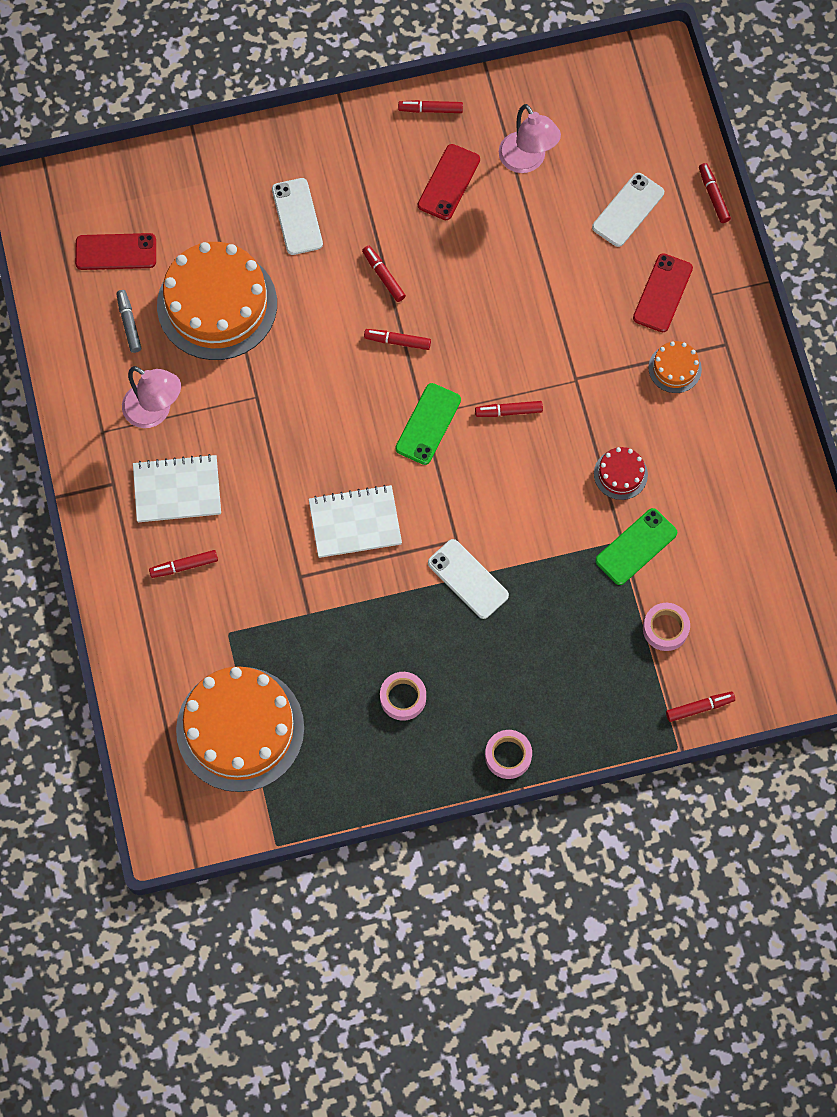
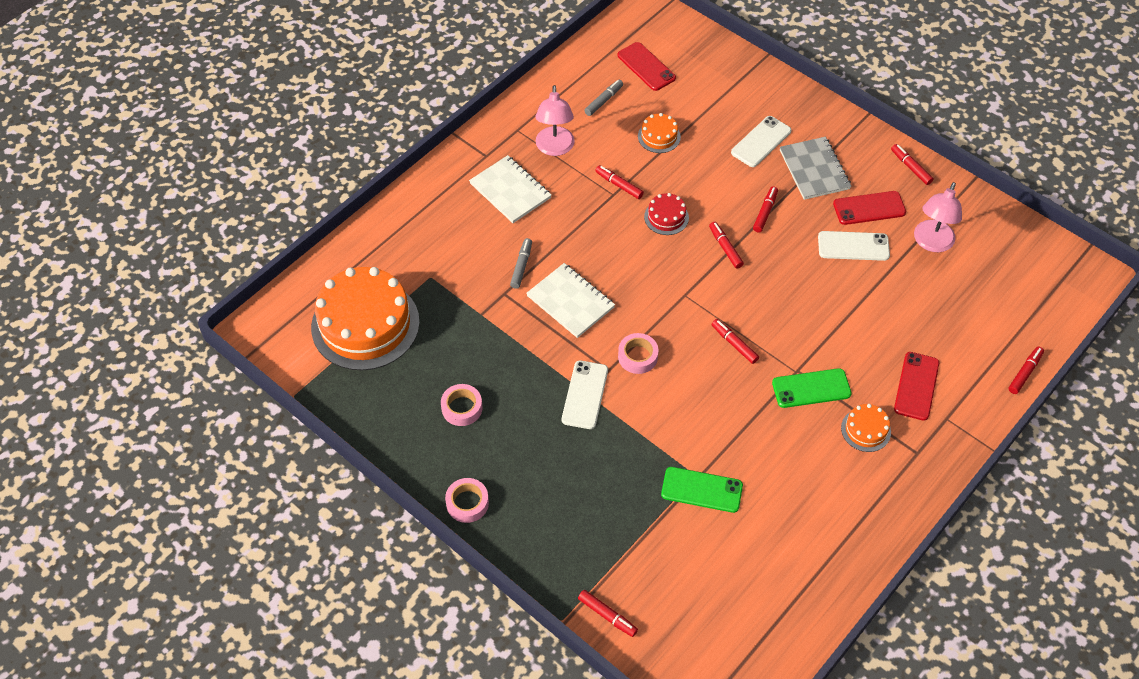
camera: 55 degrees right, 15 degrees down
(184, 566) = (459, 225): red marker -> red marker (619, 185)
(217, 304) = (659, 136): orange cake -> orange cake, size x0.44
(279, 540) = (521, 266): none -> grey marker
(367, 195) = (814, 170): none -> grey notebook
(428, 424) = (681, 301): green phone -> green phone (811, 388)
(620, 474) = (750, 444): red cake -> red cake (666, 217)
(628, 210) = (958, 325): white phone -> white phone (853, 246)
(662, 293) = (916, 386): red phone -> red phone turned 60 degrees counterclockwise
(665, 629) = (653, 551): pink tape -> pink tape (637, 356)

